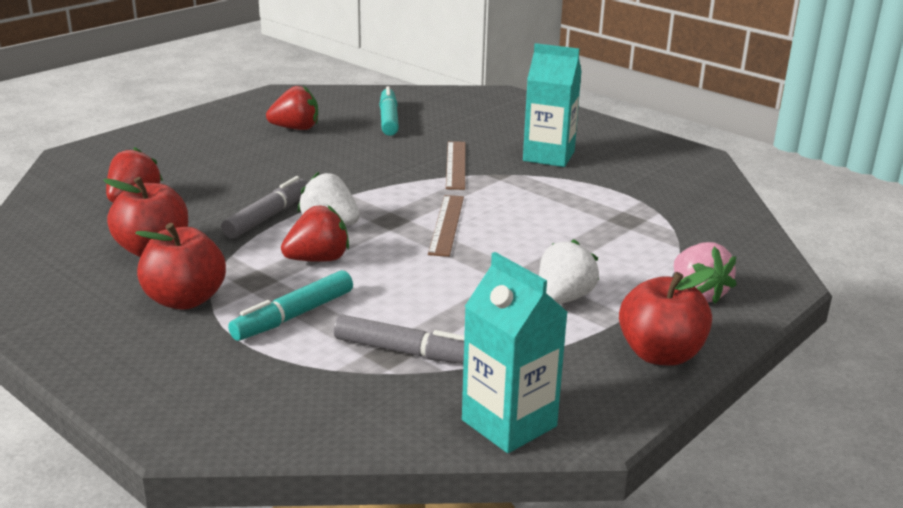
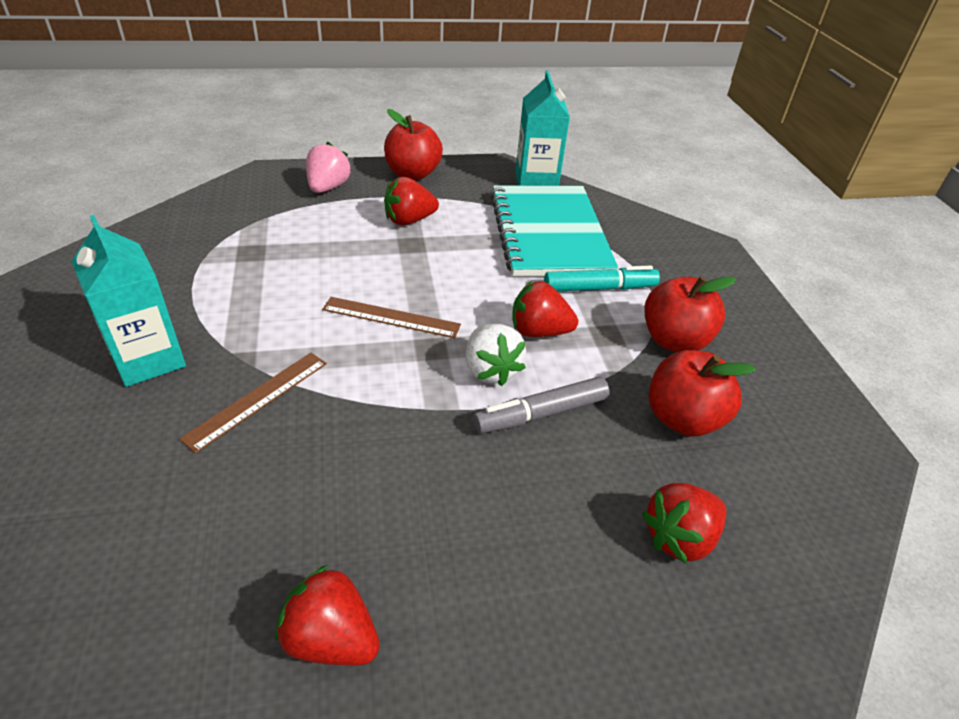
camera: 145 degrees left, 15 degrees up
(389, 119) = (170, 577): turquoise marker -> none
(406, 352) = (549, 233): grey marker -> turquoise notebook
(446, 224) = (391, 317): brown ruler -> brown ruler turned 60 degrees clockwise
(563, 298) = (409, 220): white strawberry -> red strawberry

